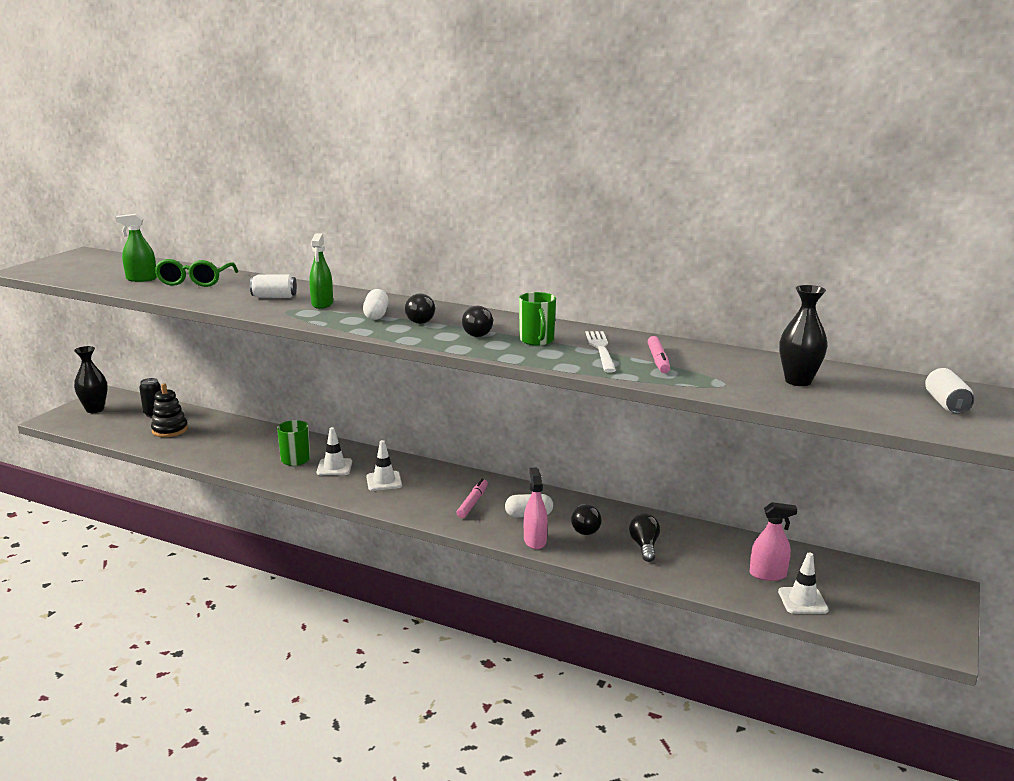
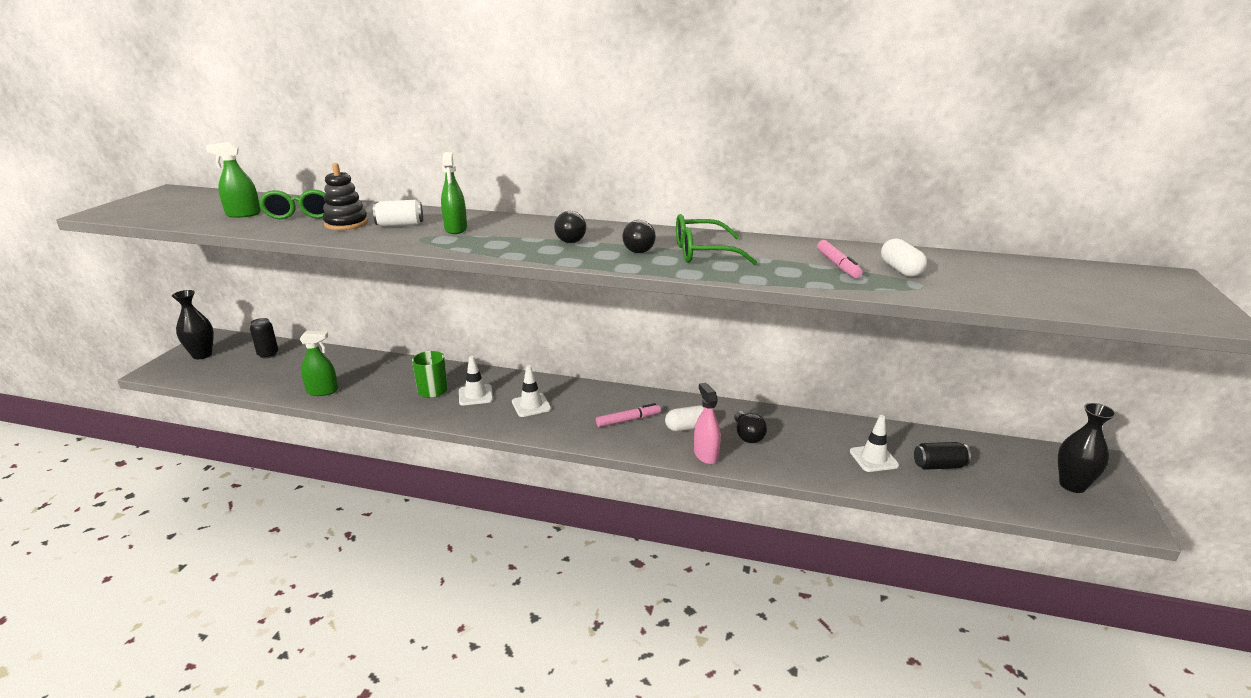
camera: 10 degrees left, 5 degrees up
(170, 430) = (290, 370): black stacking toy -> black stacking toy (346, 224)
(194, 451) = (322, 391): none -> green spray bottle
(376, 315) = (519, 237): white capsule -> white capsule (900, 270)
(472, 503) = (628, 420): pink marker -> pink marker turned 60 degrees clockwise
(537, 340) = (702, 253): green mug -> green glasses
(601, 349) = (773, 258): white fork -> none
(644, 546) = (812, 449): black light bulb -> none
(768, 574) = (939, 466): pink spray bottle -> black can
(798, 381) = (988, 276): black vase -> black vase (1072, 485)
(802, 601) = (985, 490): white traffic cone -> white traffic cone (873, 458)
(946, 404) = (1144, 289): white can -> none

